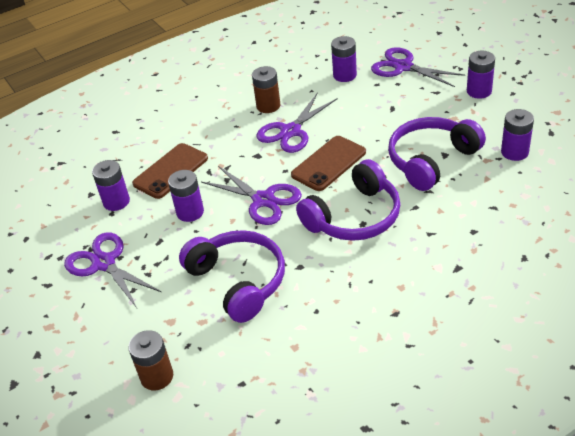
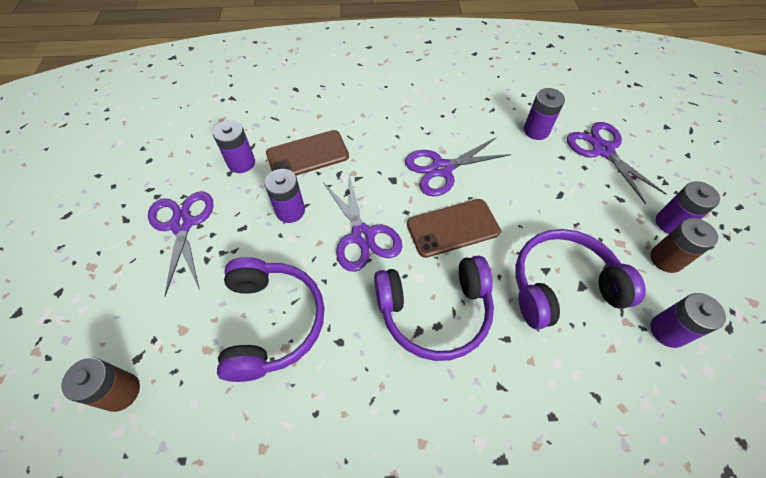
camera: 25 degrees right, 15 degrees up
(268, 106) = (440, 129): brown battery -> brown battery (666, 259)

